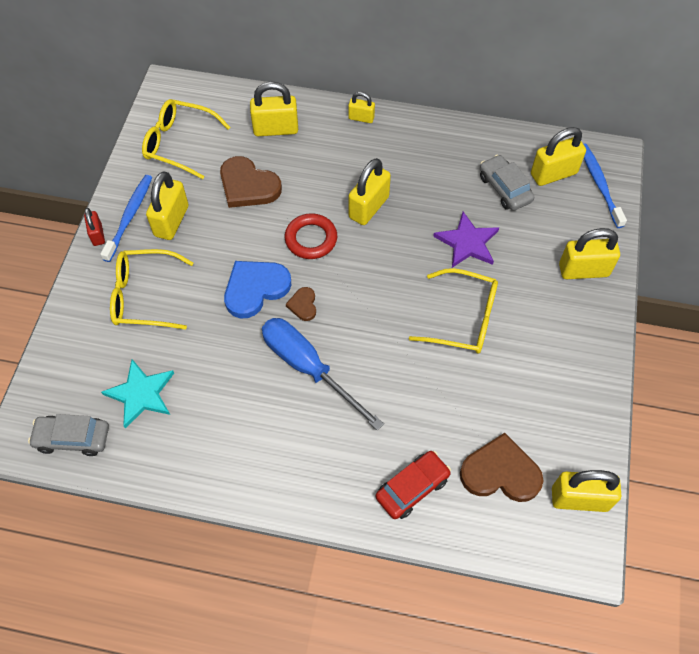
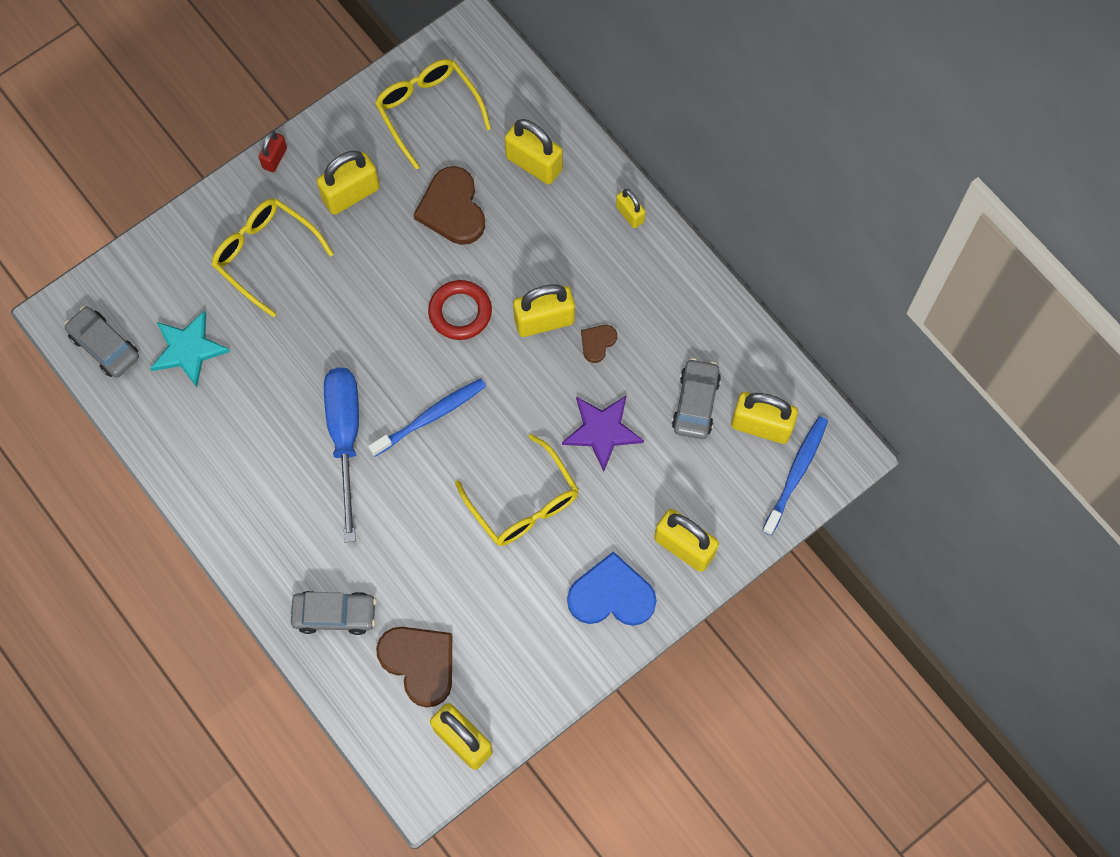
camera: 40 degrees right, 10 degrees up
(130, 216) = (318, 160): blue toothbrush -> blue toothbrush (431, 416)
(255, 289) = (366, 324): blue heart -> blue heart (611, 595)
(303, 305) = (394, 374): brown heart -> brown heart (597, 343)
(412, 488) = (335, 614): red car -> grey car

